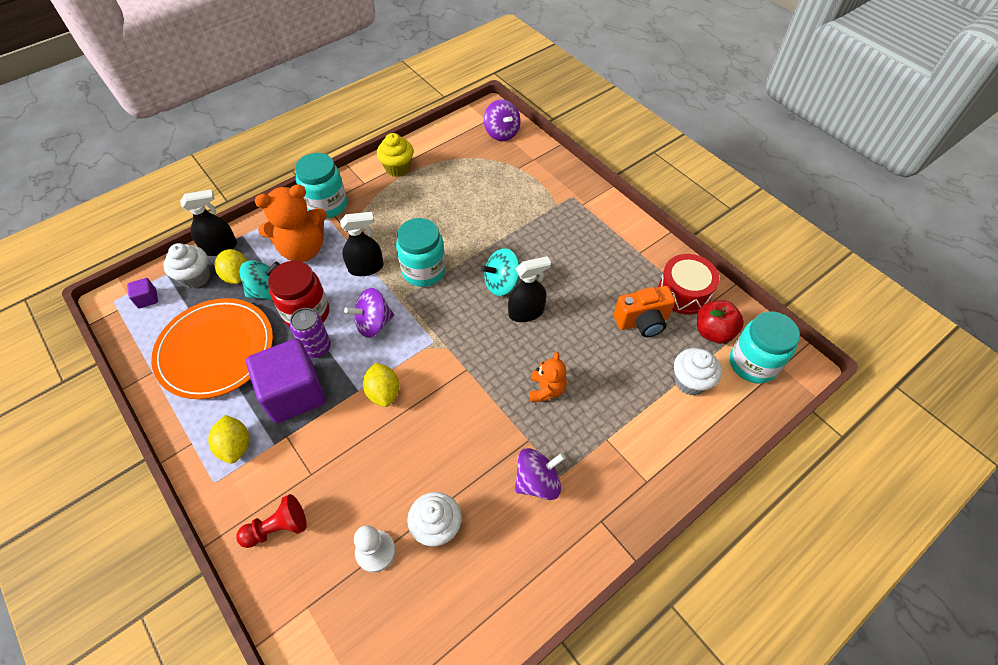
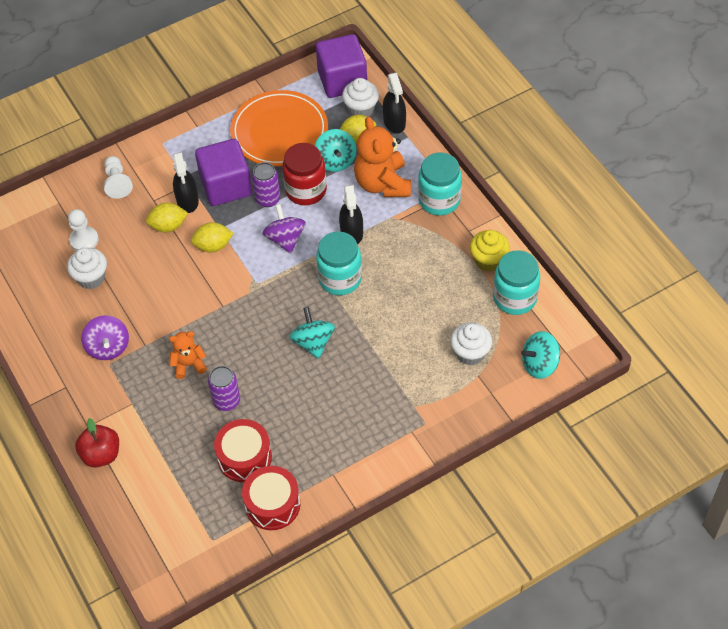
camera: 100 degrees right, 0 degrees up
(147, 299) = (342, 80): purple cube -> purple cube, size x2.44
(235, 446) = (188, 153): yellow lemon -> yellow lemon (168, 226)
(278, 528) = (117, 183): red pawn -> white pawn
(501, 133) = (539, 364): purple spinning top -> turquoise spinning top
(526, 312) = (275, 359): black spray bottle -> black spray bottle (187, 201)
(546, 390) = (189, 364): orange teddy bear -> orange teddy bear turned 150 degrees clockwise
(583, 347) = (226, 401): none -> purple can
(642, 322) = (244, 457): orange camera -> red drum
(690, 381) = (170, 483): white cupcake -> white cupcake (470, 353)
(713, 332) = (220, 519): red apple -> red apple (101, 454)
(752, 363) = (177, 545): turquoise jar -> turquoise jar (515, 298)

